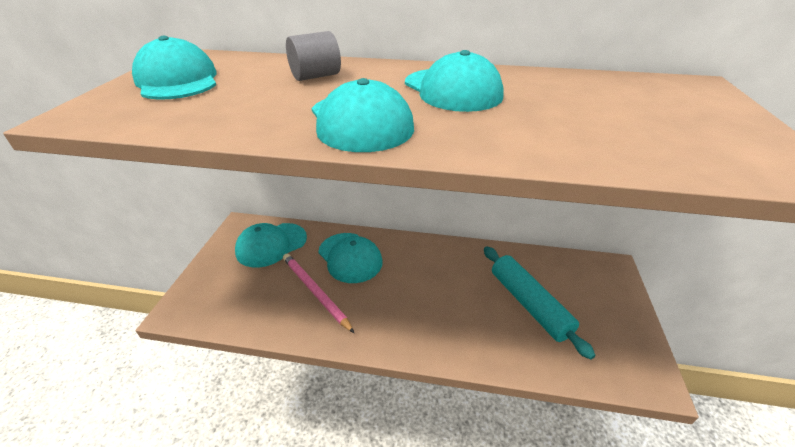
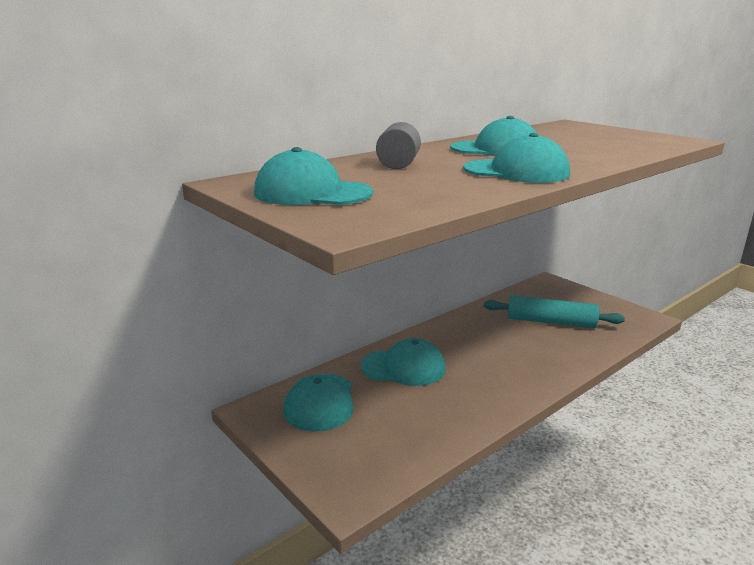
camera: 50 degrees left, 15 degrees down
(315, 292) = (427, 402): pink pencil -> none

